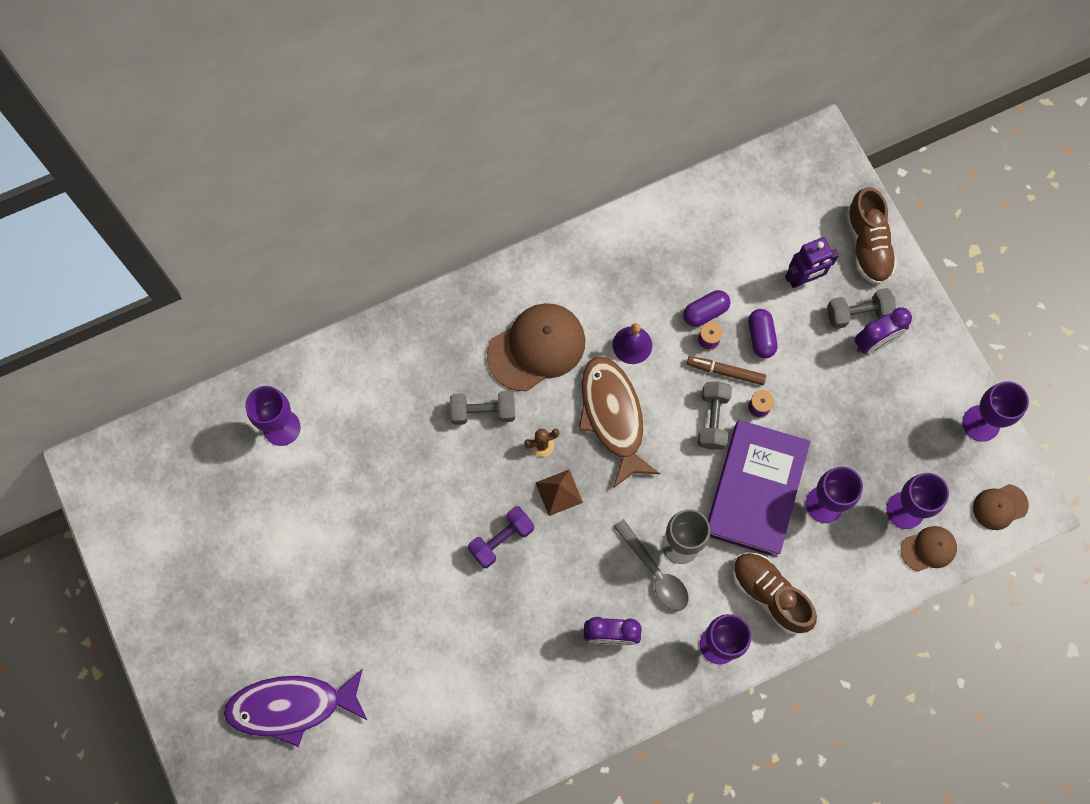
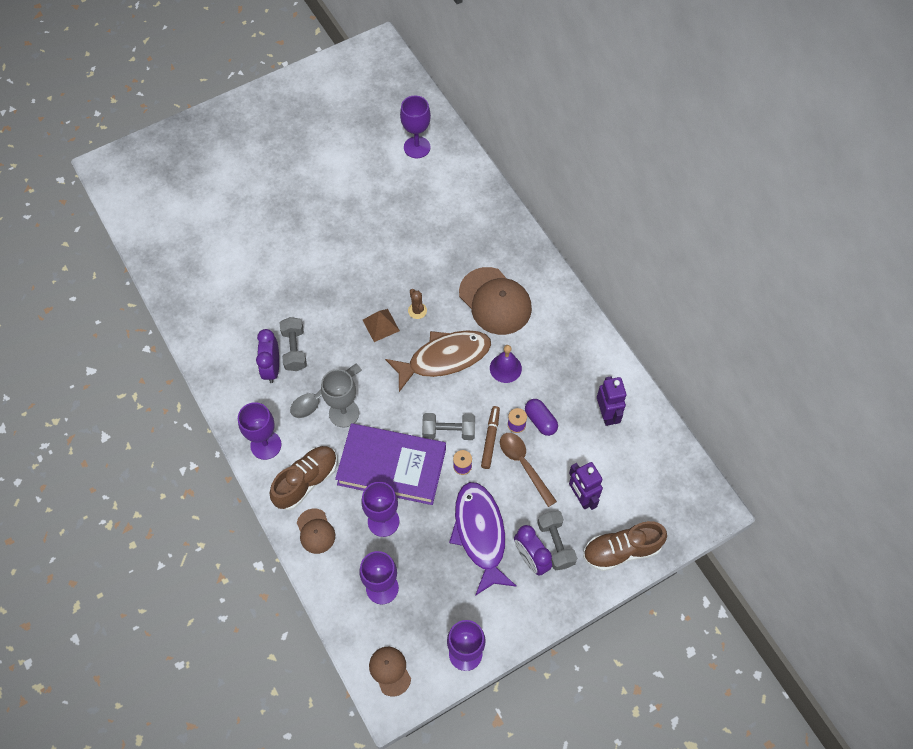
camera: 85 degrees right, 10 degrees down
(292, 706) = (221, 175): purple fish -> purple fish (480, 534)
(483, 412) = (440, 270): grey dumbbell -> grey dumbbell (294, 349)
(501, 540) = (342, 290): purple dumbbell -> none
(701, 237) = (607, 414): none -> purple robot
(761, 337) = (524, 465): purple capsule -> brown spoon
(928, 549) = (349, 608): brown cap -> brown cap (315, 531)

